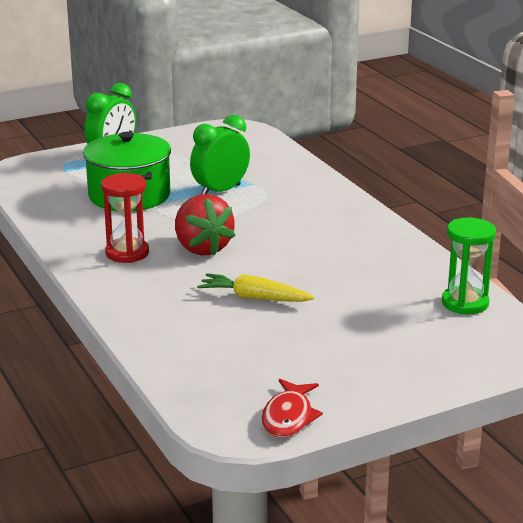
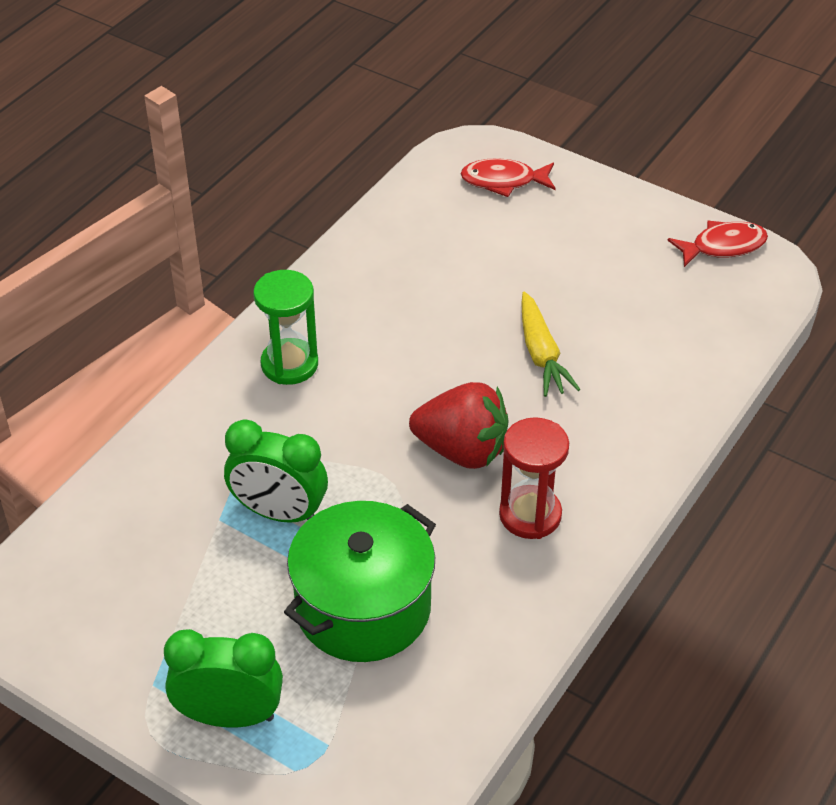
camera: 120 degrees left, 20 degrees up
(202, 248) = (462, 450): red strawberry -> red strawberry turned 75 degrees clockwise
(465, 303) = (424, 204): green hourglass -> green hourglass (289, 364)
(468, 344) = (503, 181): none -> red fish

